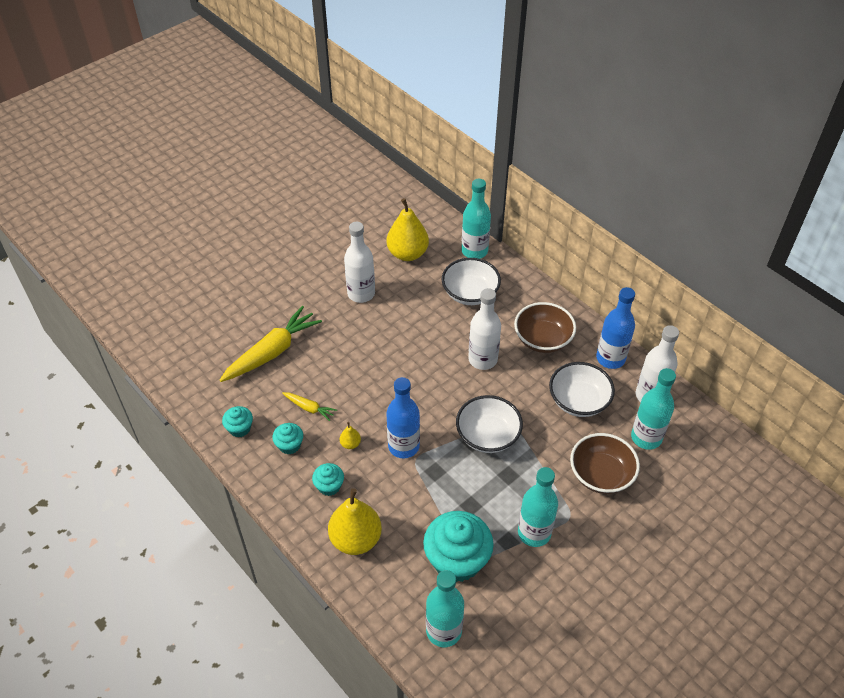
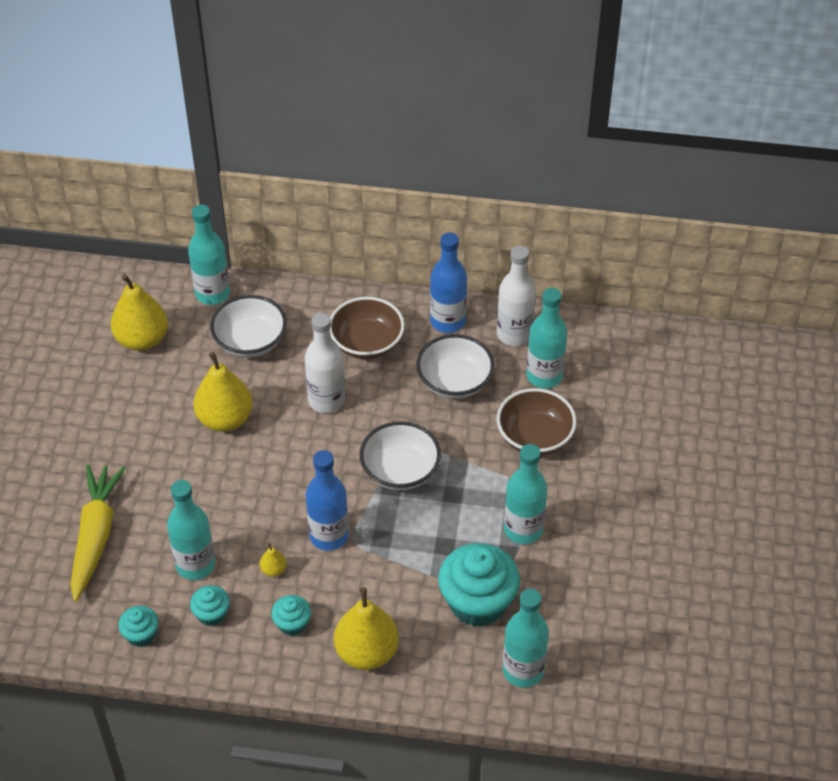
camera: 40 degrees left, 0 degrees up
(309, 408) = (195, 565): yellow carrot -> turquoise bottle
(361, 294) = (133, 413): white bottle -> none
(410, 331) = (225, 419): none -> yellow pear

